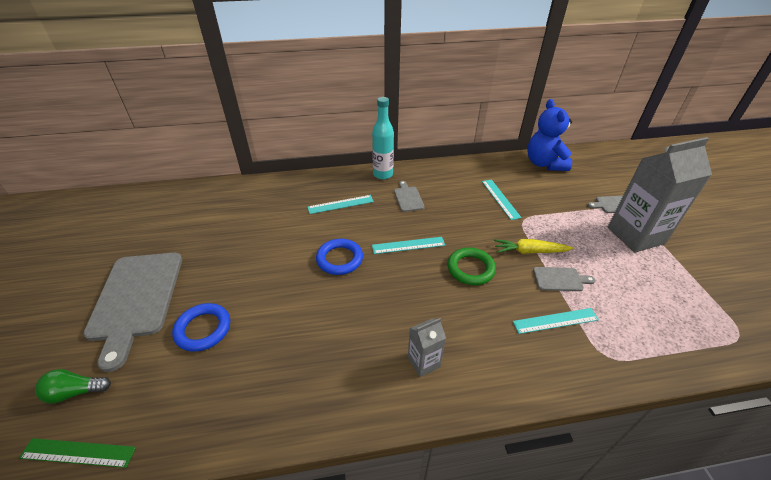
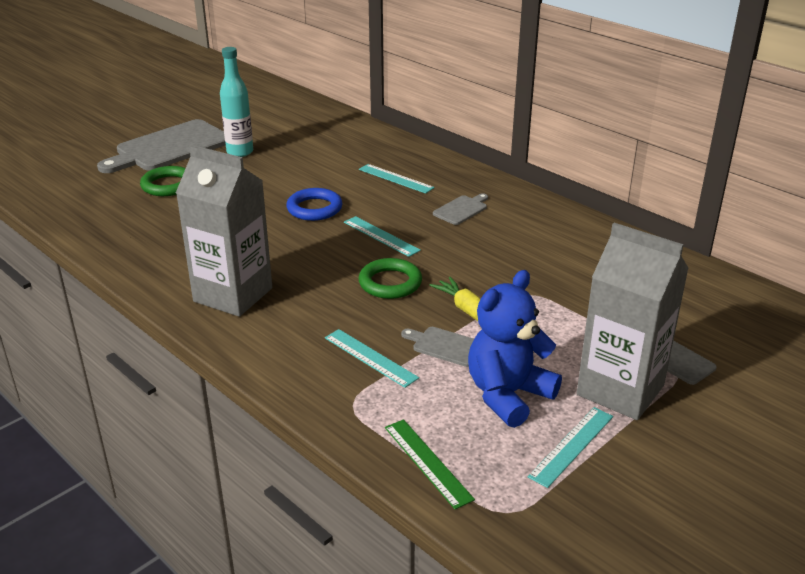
camera: 55 degrees right, 10 degrees down
(75, 392) = (74, 169): green light bulb -> none
(78, 453) = (34, 192): green ruler -> green ruler (427, 462)
(203, 329) = (168, 185): blue ring -> green ring
(383, 174) = (482, 181): turquoise bottle -> turquoise bottle (240, 152)
(423, 362) = (233, 295): grey carton -> grey carton, size x2.11
(500, 199) = (549, 267): turquoise ruler -> turquoise ruler (571, 446)
(544, 164) = (689, 278): blue teddy bear -> blue teddy bear (508, 395)
(560, 279) = (445, 346): grey cutting board -> grey cutting board turned 150 degrees clockwise

